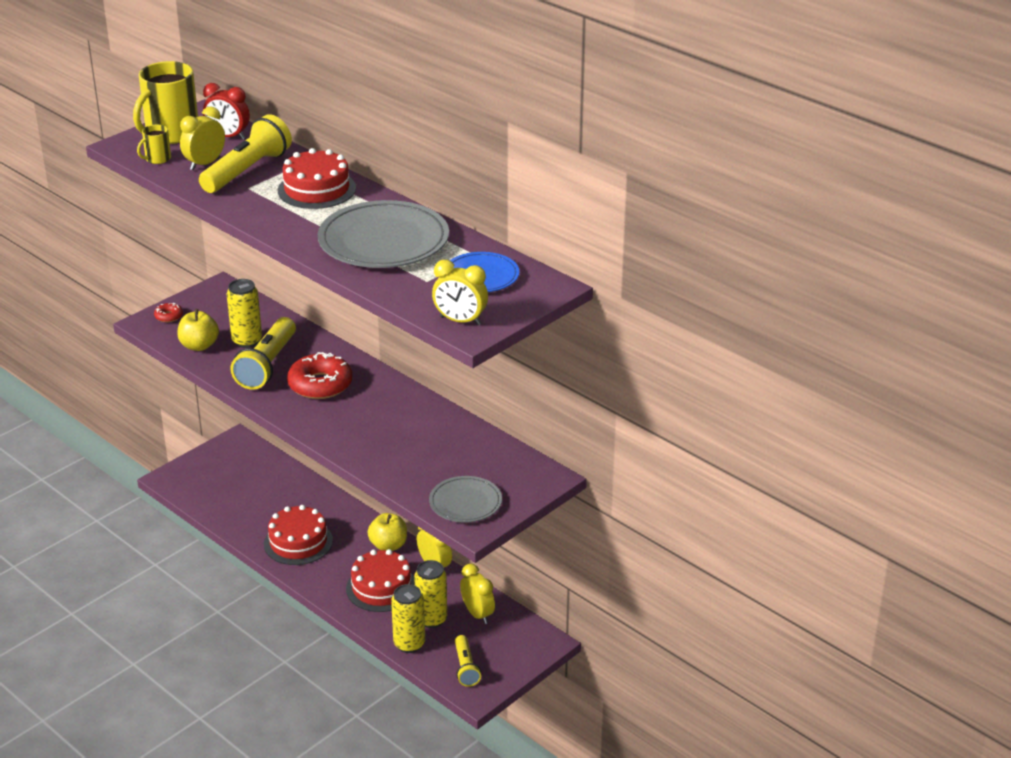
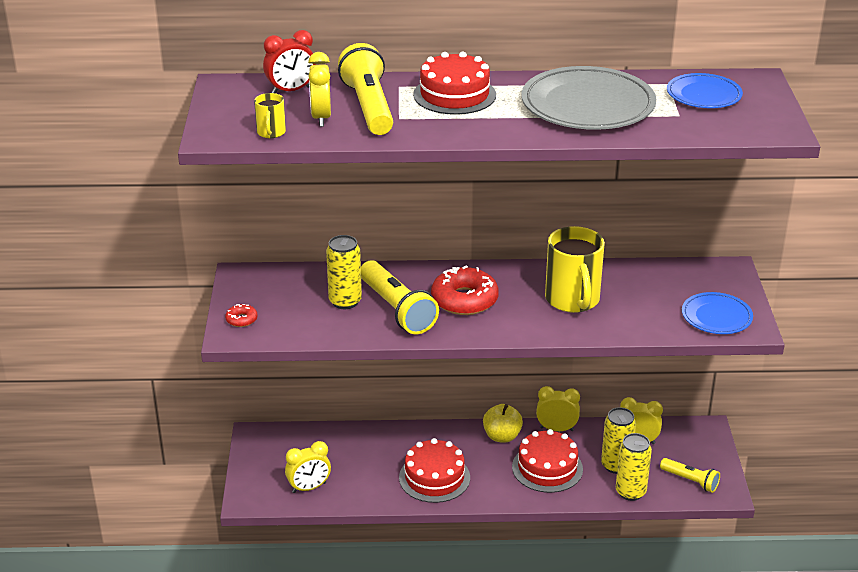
camera: 45 degrees left, 0 degrees up
(171, 134) = (236, 110): yellow mug -> yellow mug (573, 300)
(199, 346) = (313, 326): yellow apple -> none
(460, 321) = (761, 128): yellow clock -> yellow clock (309, 487)
(465, 502) = (716, 316): grey plate -> blue plate

